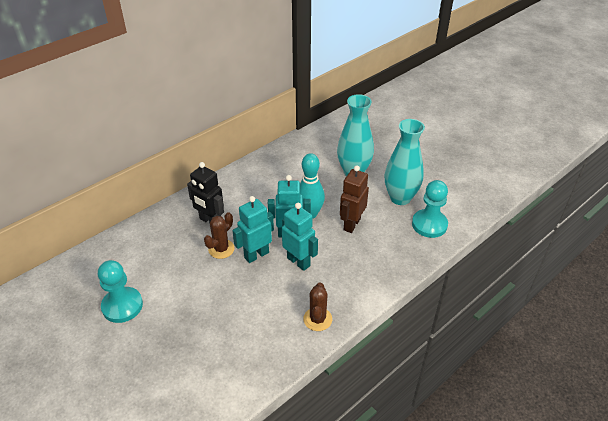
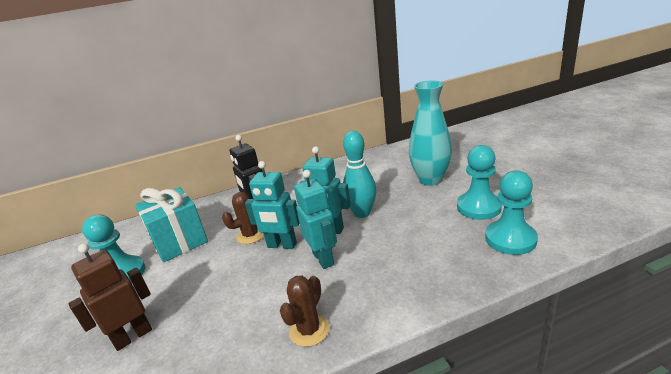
camera: 25 degrees right, 15 degrees down
(153, 265) = (179, 241): none -> turquoise gift
(256, 255) = (282, 245): turquoise robot -> turquoise robot turned 150 degrees counterclockwise
(351, 224) = (405, 228): brown robot -> brown robot (133, 336)
(400, 198) = (478, 207): turquoise vase -> turquoise pawn

